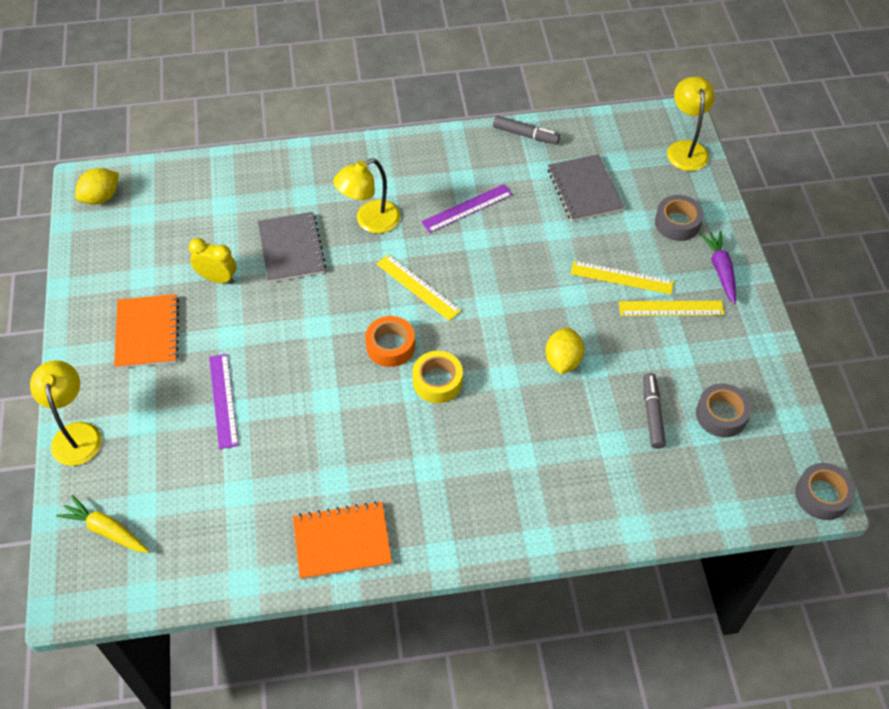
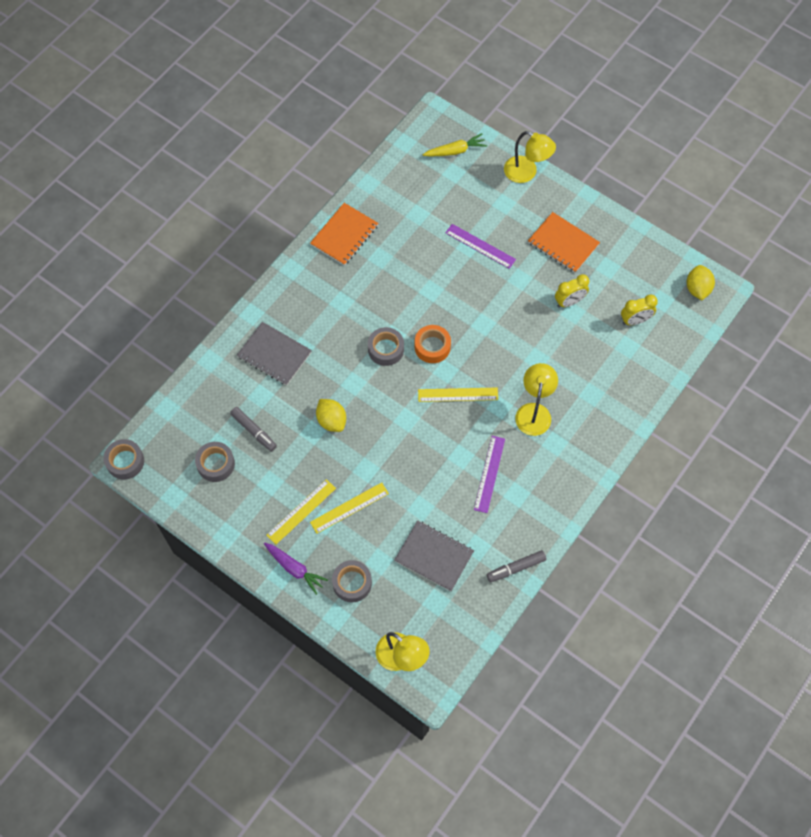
camera: 135 degrees right, 10 degrees up
(187, 217) = (635, 320): none -> yellow clock
(291, 248) = (554, 354): grey notebook -> grey notebook (274, 354)
(437, 381) = (386, 349): yellow tape -> grey tape

